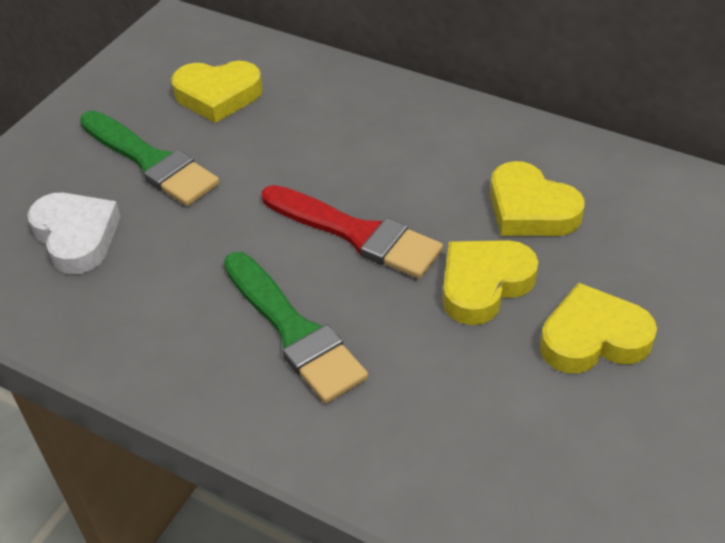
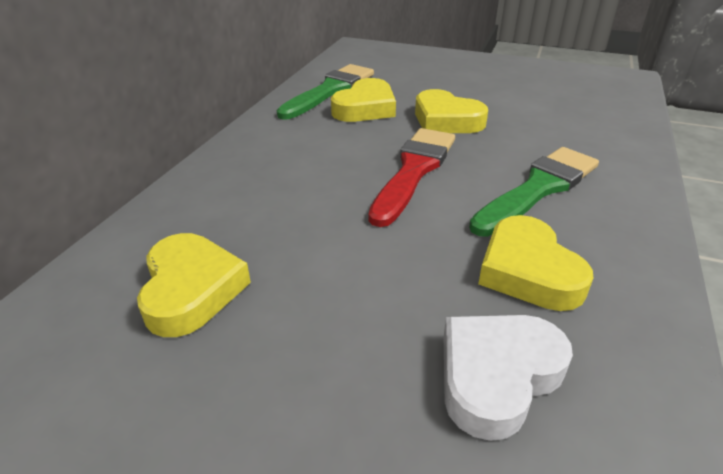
camera: 100 degrees left, 10 degrees down
(151, 161) = (331, 330): green brush -> green brush (330, 90)
(593, 338) = (473, 90): yellow heart -> yellow heart (528, 271)

